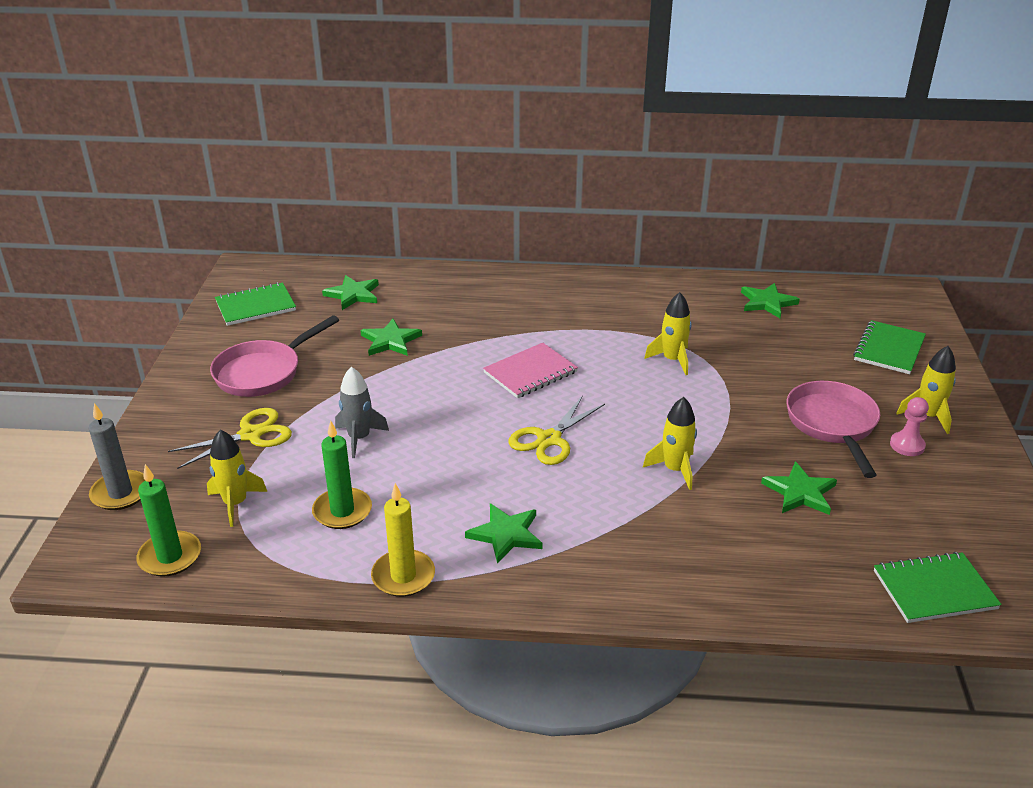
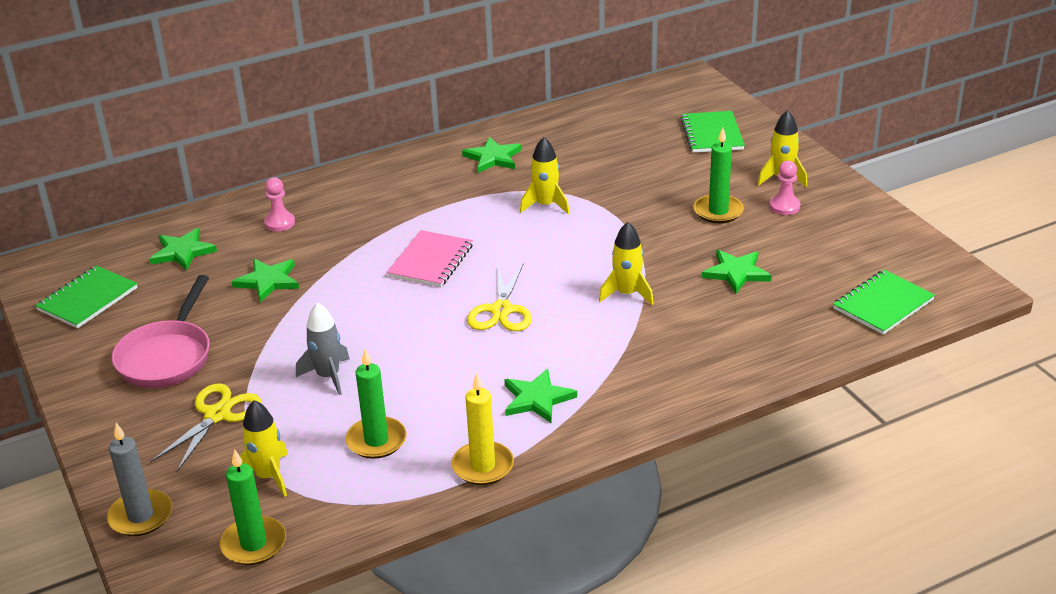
camera: 30 degrees left, 0 degrees up
(443, 297) = (280, 223): none -> pink pawn
(767, 302) = (582, 127): green star -> green star (493, 158)
(833, 425) = (718, 211): pink pan -> green candle

